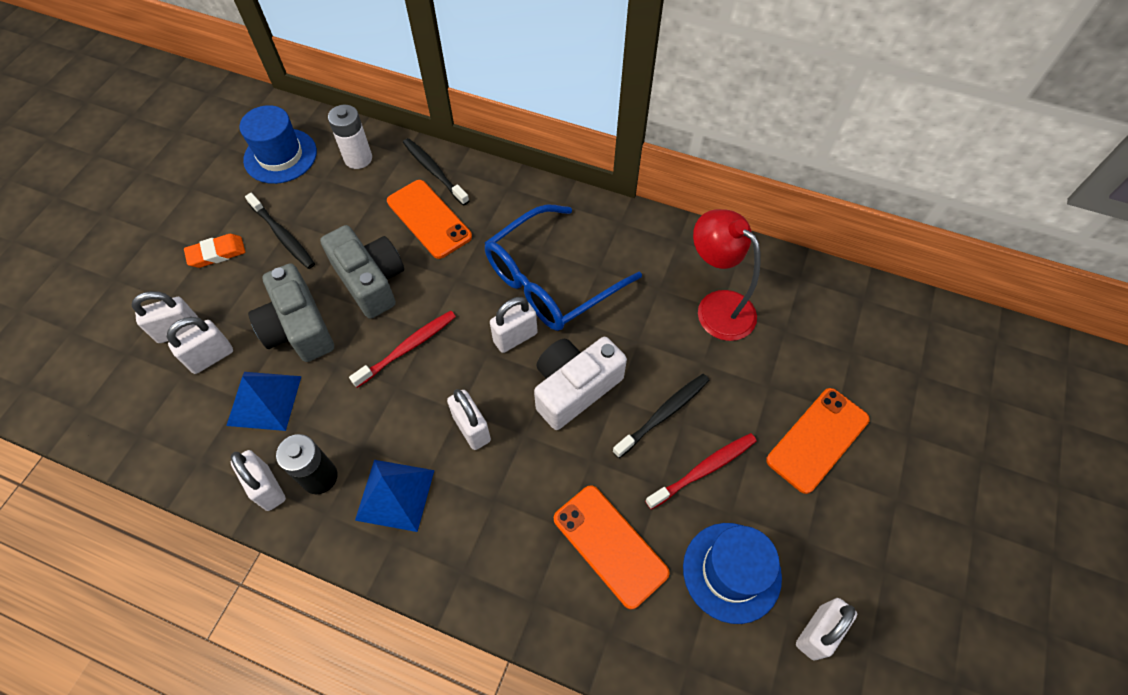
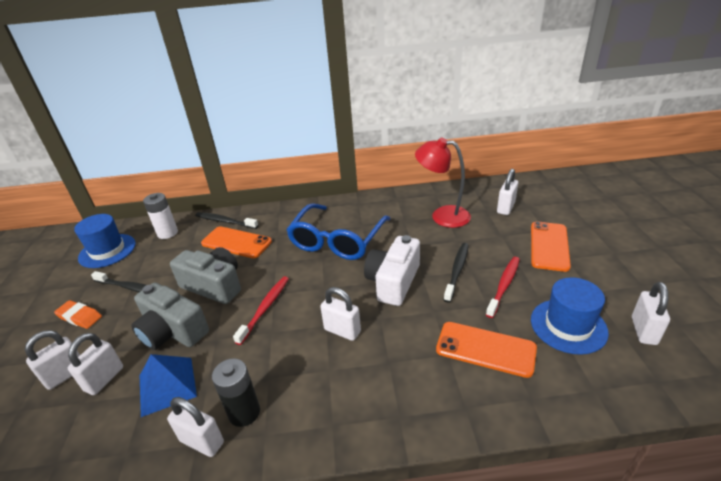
camera: 25 degrees left, 25 degrees down
(217, 253) = (79, 317): orange eraser -> orange eraser turned 75 degrees clockwise
(395, 495) = (313, 394): blue pyramid -> none
(515, 337) = (336, 274): white padlock -> white padlock (505, 208)

